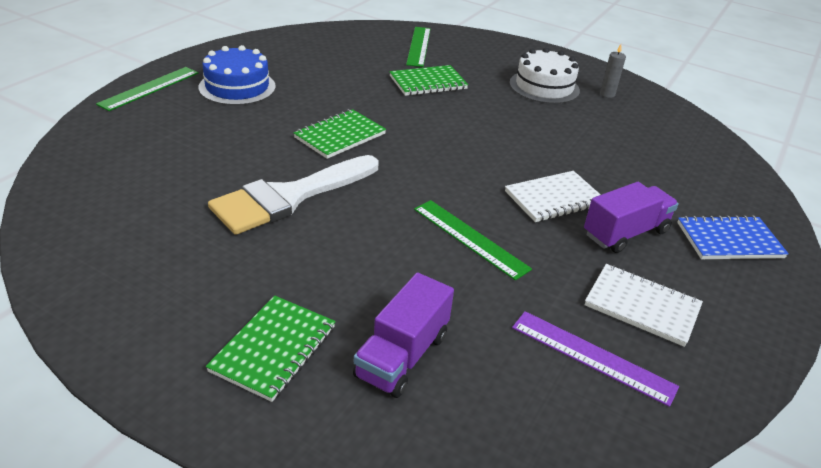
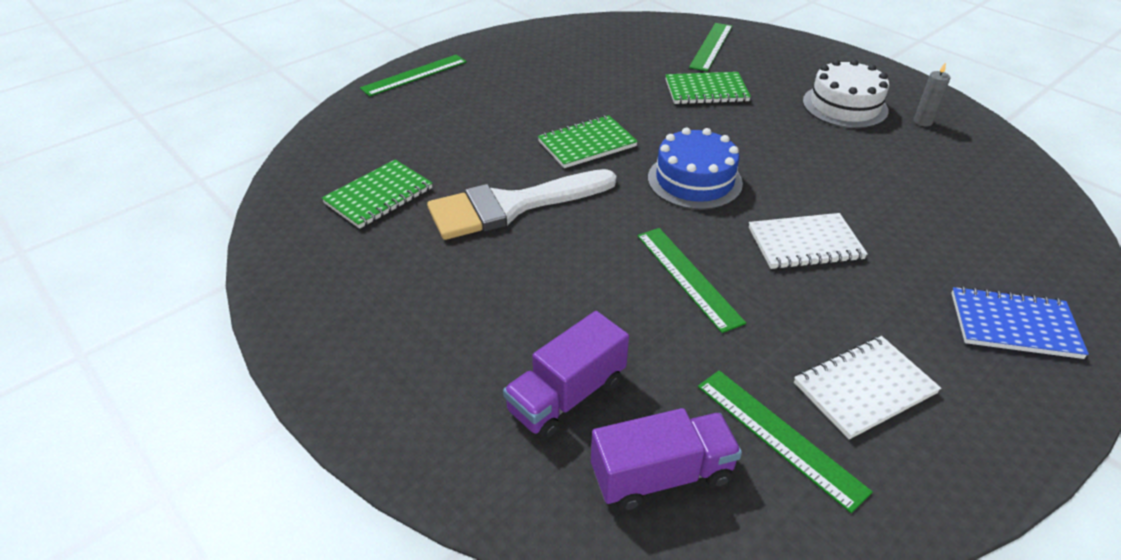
camera: 20 degrees right, 5 degrees up
(237, 87) = (500, 80): blue cake -> blue cake (694, 180)
(274, 349) = (441, 365): green notebook -> green notebook (379, 196)
(592, 357) = (779, 436): purple ruler -> green ruler
(625, 233) = (878, 297): purple truck -> purple truck (661, 475)
(642, 306) = (864, 388): white notebook -> white notebook turned 75 degrees counterclockwise

